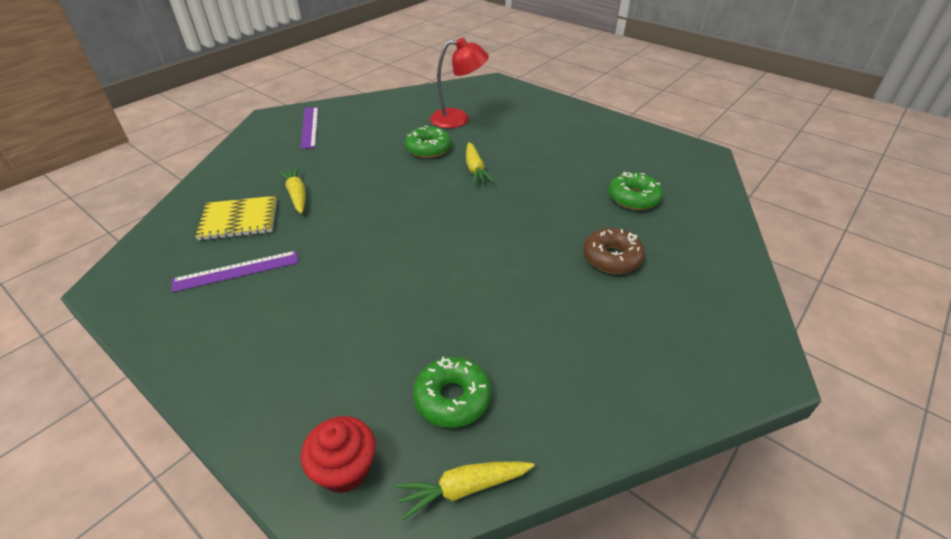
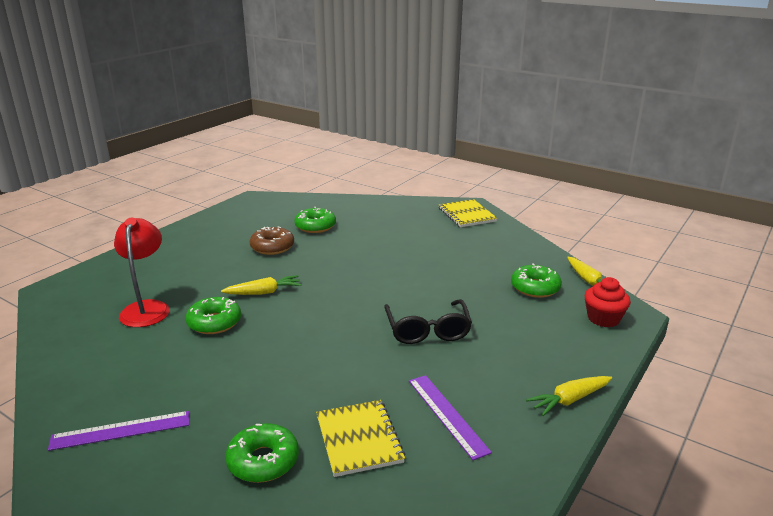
camera: 95 degrees left, 15 degrees down
(245, 178) = (263, 461): none -> green donut
(297, 195) = (306, 403): yellow carrot -> yellow carrot (569, 400)
(376, 272) = (427, 330): none -> black glasses
(612, 258) = (389, 237): brown donut -> brown donut (272, 247)
(718, 356) = (466, 215): none -> yellow notebook

